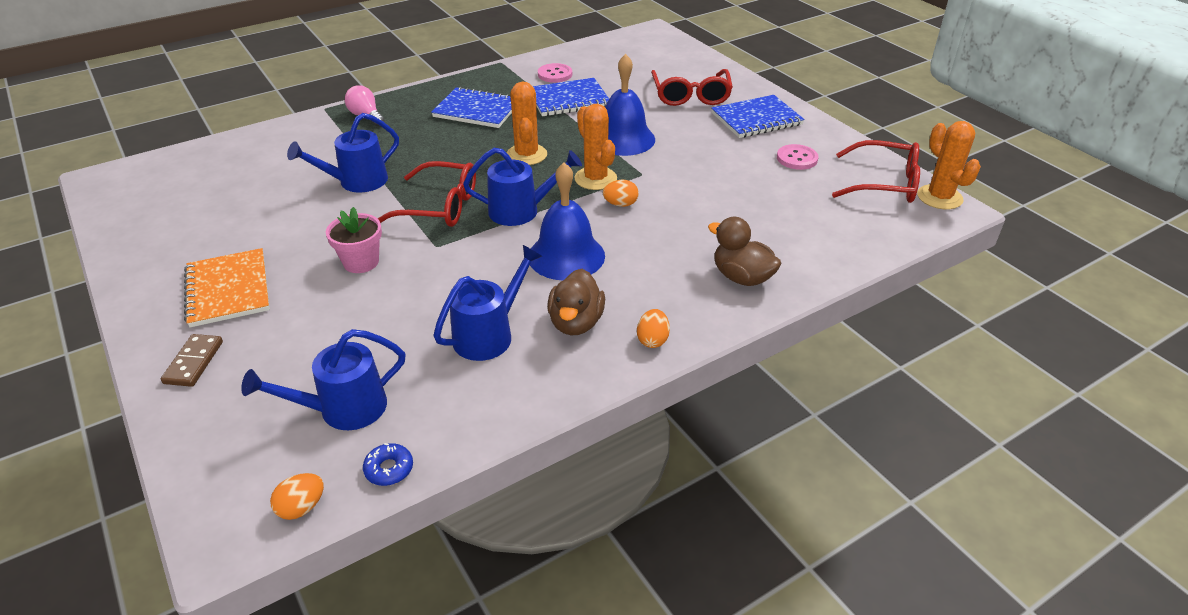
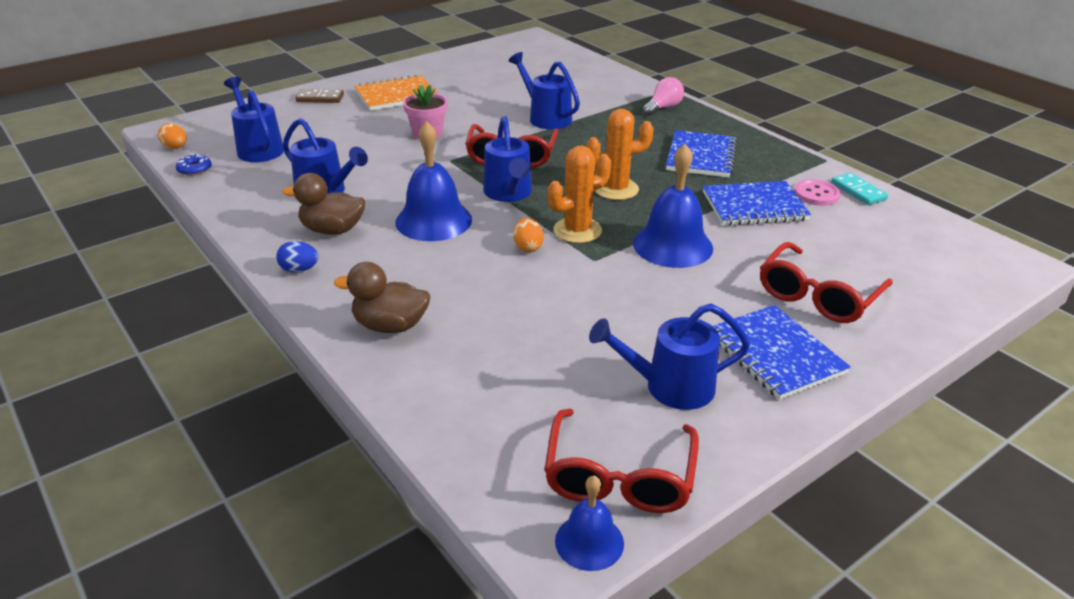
camera: 85 degrees right, 5 degrees down
(554, 59) = (858, 191): none -> turquoise domino
(568, 100) = (754, 206): blue notebook -> blue notebook turned 75 degrees counterclockwise
(652, 340) = (299, 270): orange egg -> blue egg
(690, 95) = (818, 295): red glasses -> red glasses turned 45 degrees counterclockwise
(742, 277) = (390, 326): brown duck -> brown duck turned 120 degrees counterclockwise
(797, 158) = (669, 387): pink button -> blue watering can
(939, 197) = (589, 541): orange cactus -> blue bell

